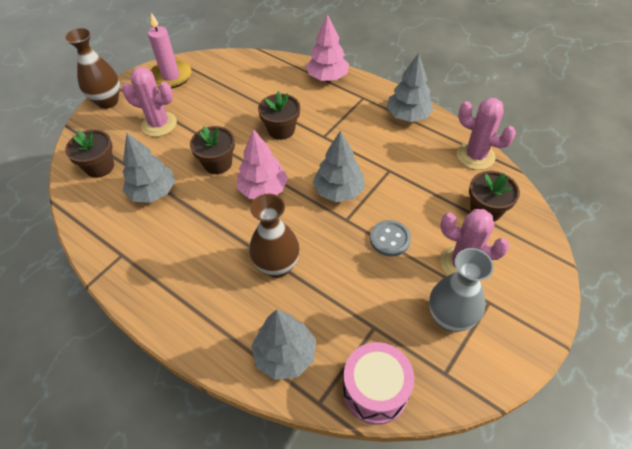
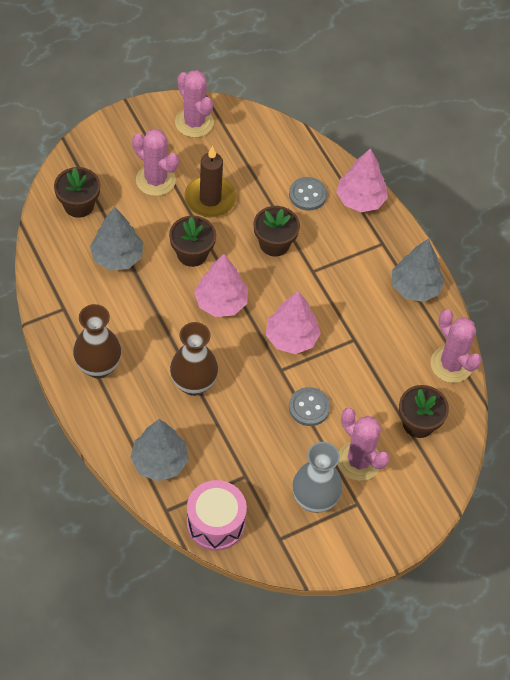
camera: 20 degrees right, 5 degrees up
(107, 101) = (116, 127): brown vase -> brown vase (98, 367)
(171, 76) = (194, 122): pink candle -> pink cactus
(211, 120) = (210, 199): none -> brown candle
(286, 89) = (307, 195): none -> grey button
(339, 191) = (291, 338): grey tree -> pink tree

